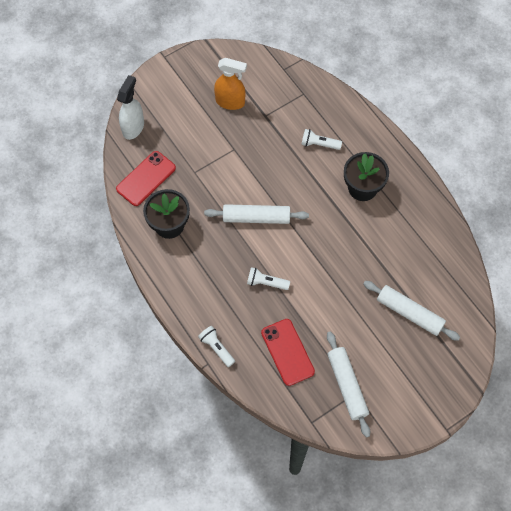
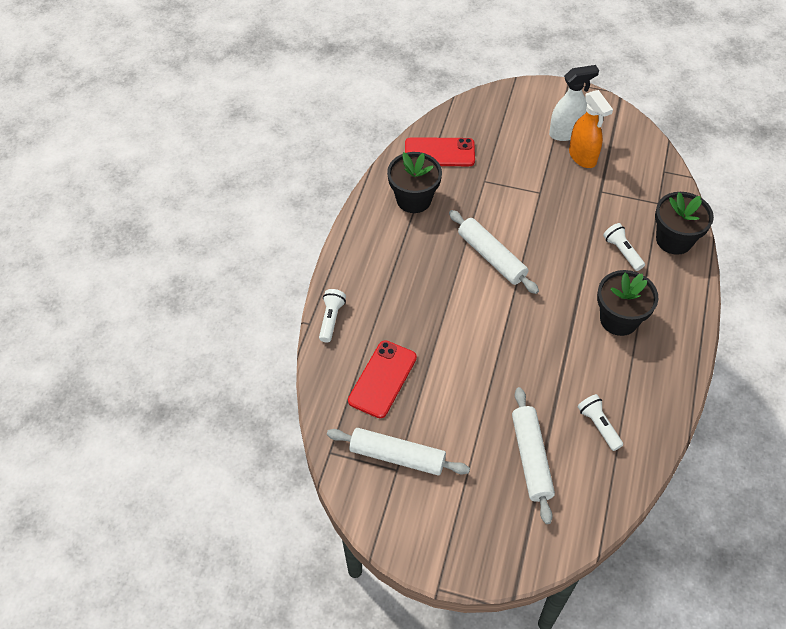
camera: 50 degrees right, 10 degrees down
(133, 127) = (477, 110): white spray bottle -> white spray bottle (566, 133)
(266, 282) = (435, 311): white flashlight -> white flashlight (598, 425)
(336, 110) = (674, 240): none -> black flower pot
(347, 386) = (397, 456): white rolling pin -> white rolling pin turned 75 degrees clockwise

